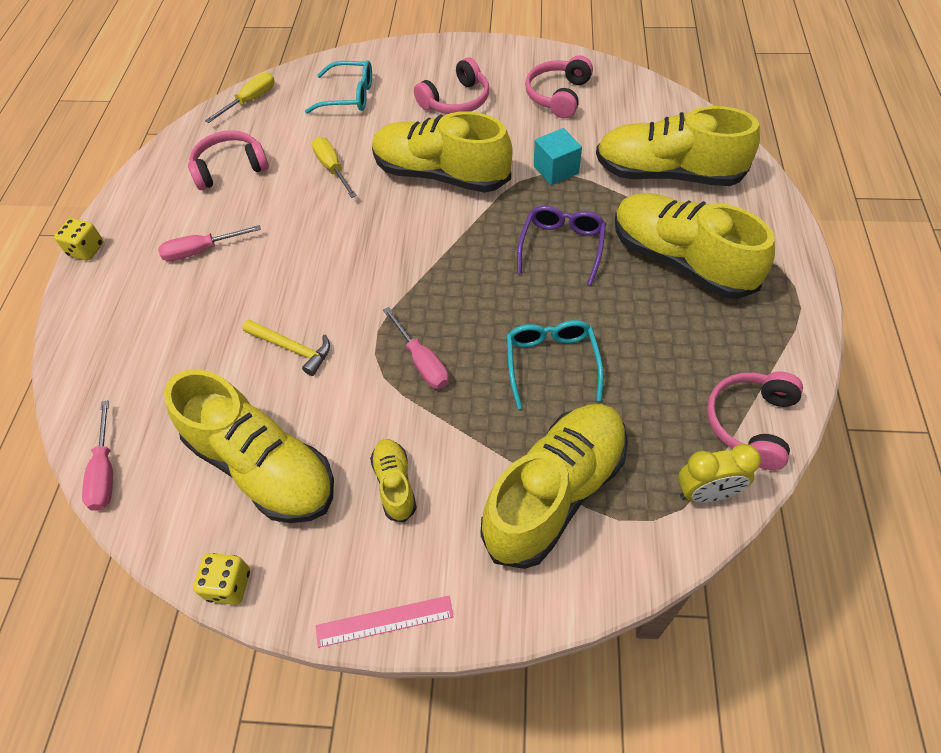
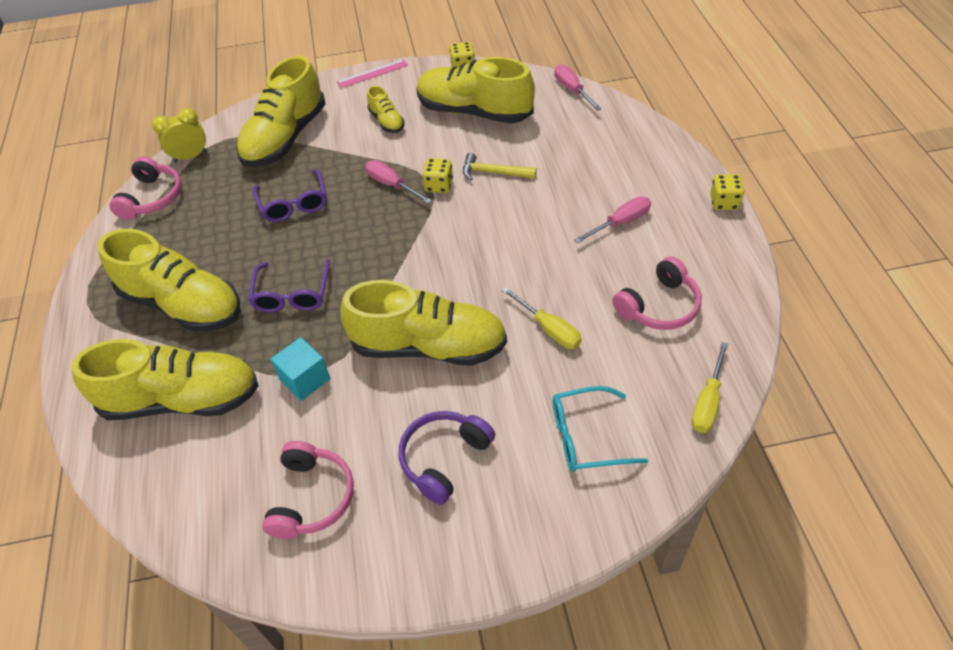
camera: 165 degrees right, 5 degrees down
(365, 346) = (439, 185): none -> yellow dice
(456, 101) = (444, 459): pink headphones -> purple headphones
(551, 363) = (294, 204): turquoise glasses -> purple glasses

